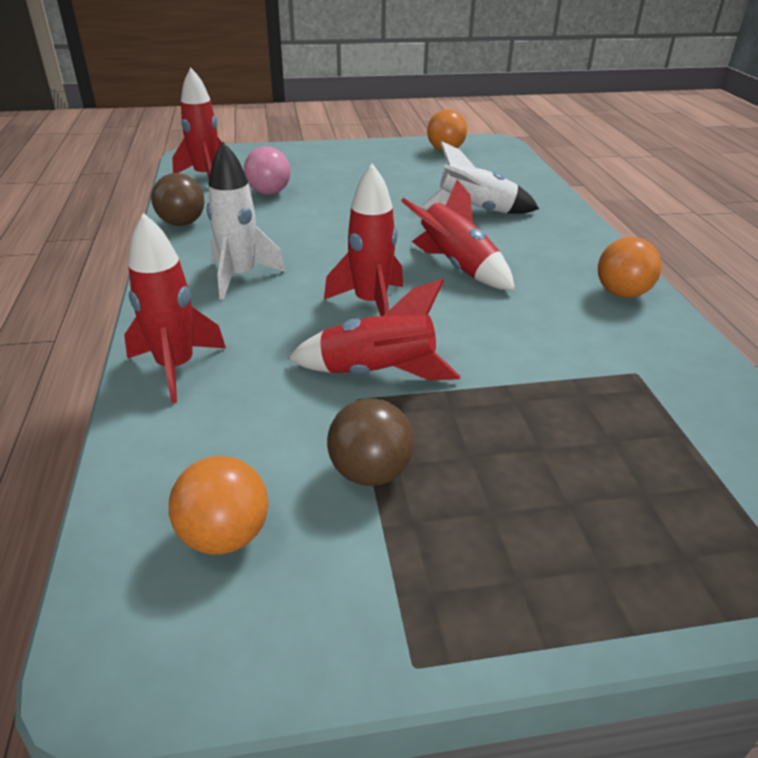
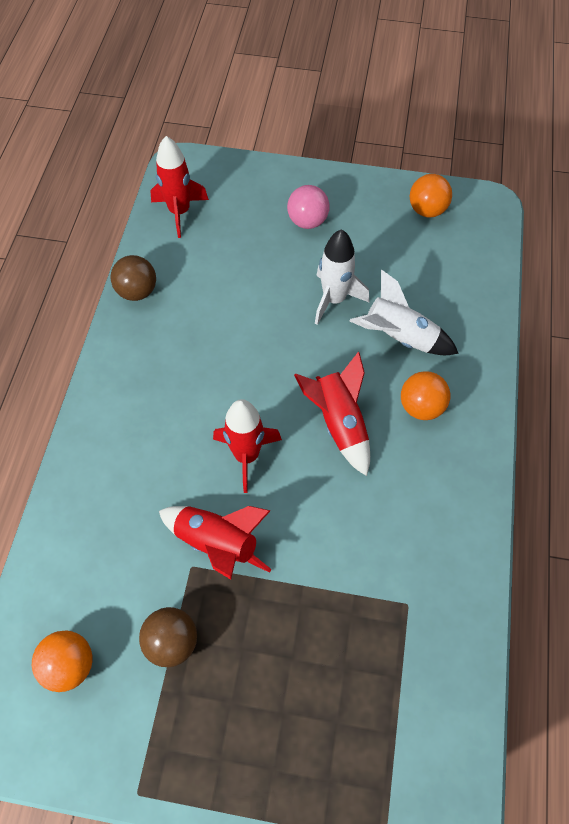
camera: 20 degrees right, 25 degrees up
(176, 367) = (83, 493): red rocket -> none
(240, 276) = (160, 388): white rocket -> white rocket (334, 299)
(269, 193) = (225, 256): pink ball -> pink ball (307, 221)
(622, 293) = (459, 502): orange ball -> orange ball (421, 407)

